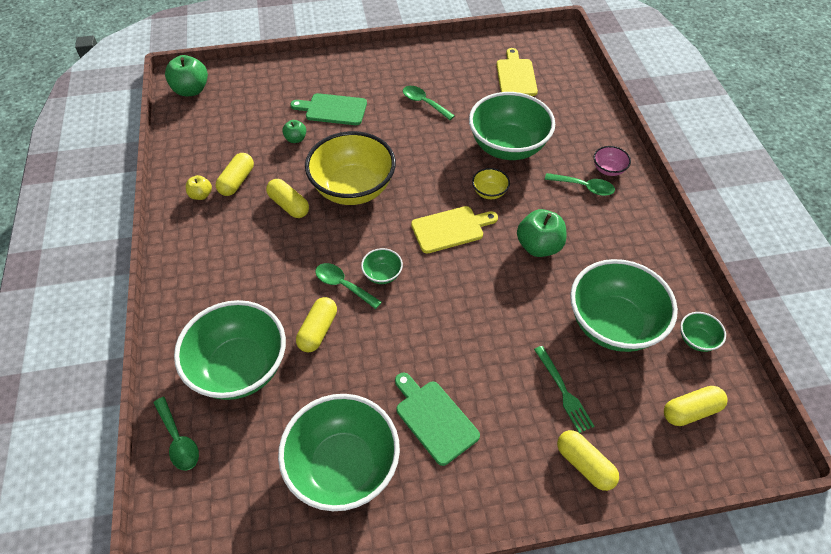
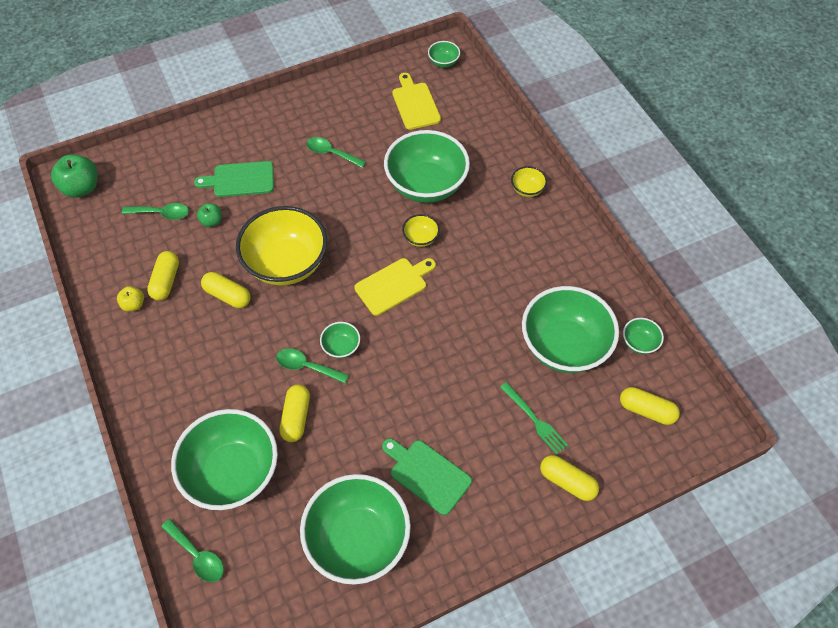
camera: 15 degrees left, 5 degrees up
(539, 246) = (480, 284): green apple -> none
(552, 46) = (443, 62): none -> green bowl
(584, 187) = (508, 213): green spoon -> green spoon (161, 213)
(608, 169) = (527, 189): pink bowl -> yellow bowl
(691, 411) = (646, 410): yellow capsule -> yellow capsule turned 60 degrees clockwise

